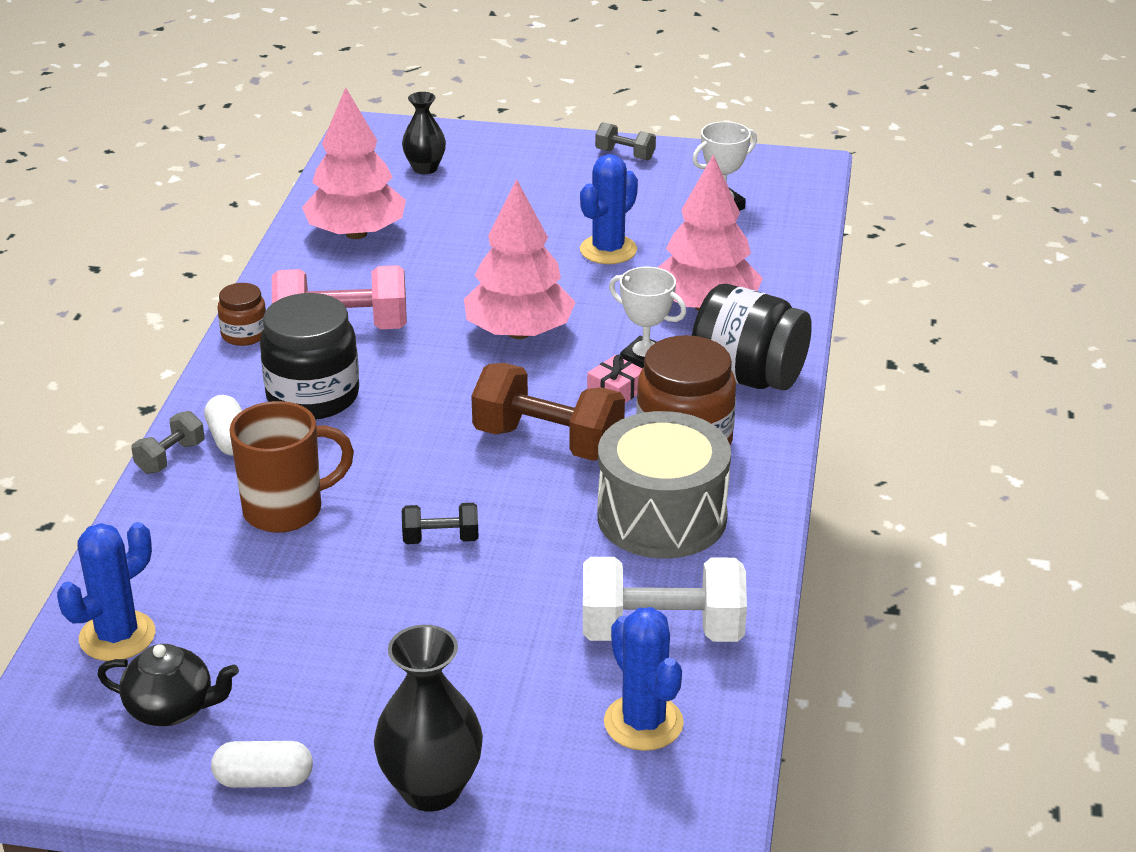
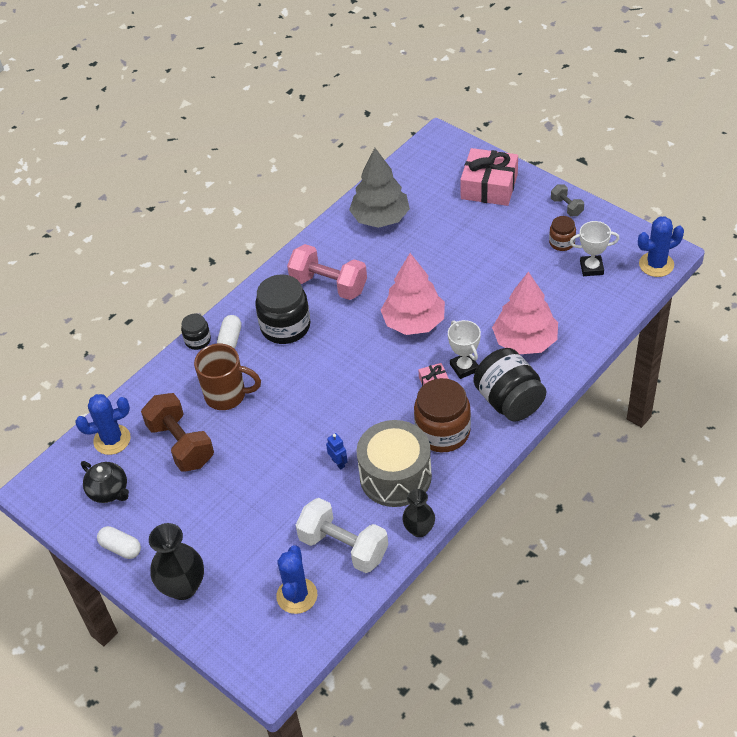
camera: 35 degrees right, 15 degrees up
(170, 457) = (198, 340): grey dumbbell -> black jar
(244, 334) = (280, 271): brown jar -> brown jar (562, 243)
(356, 233) = (380, 218): pink tree -> grey tree
(425, 168) = (449, 180): black vase -> black vase (419, 529)
(440, 539) = (283, 444): black dumbbell -> none
(492, 161) = (489, 186): none -> pink gift
(548, 442) = (375, 403): brown dumbbell -> brown dumbbell (181, 444)
(555, 531) = (338, 463): none -> blue robot
(608, 250) = (503, 279): blue cactus -> blue cactus (656, 264)

